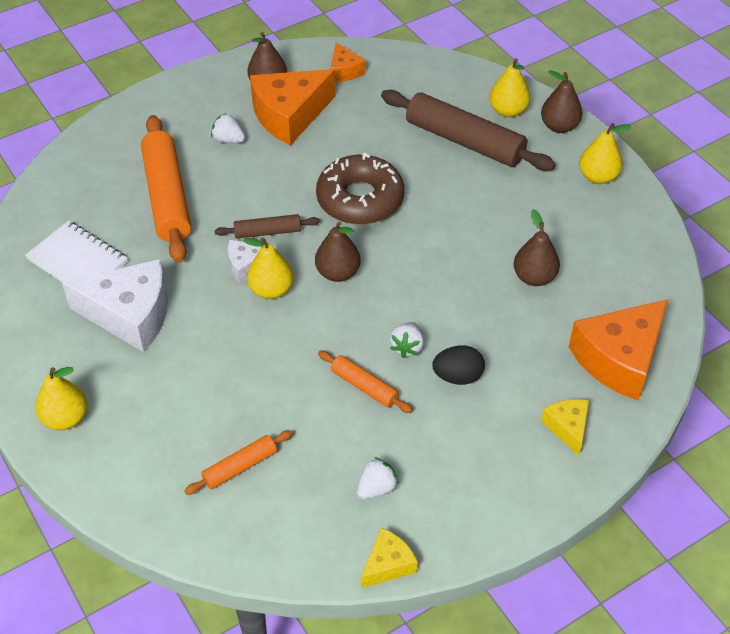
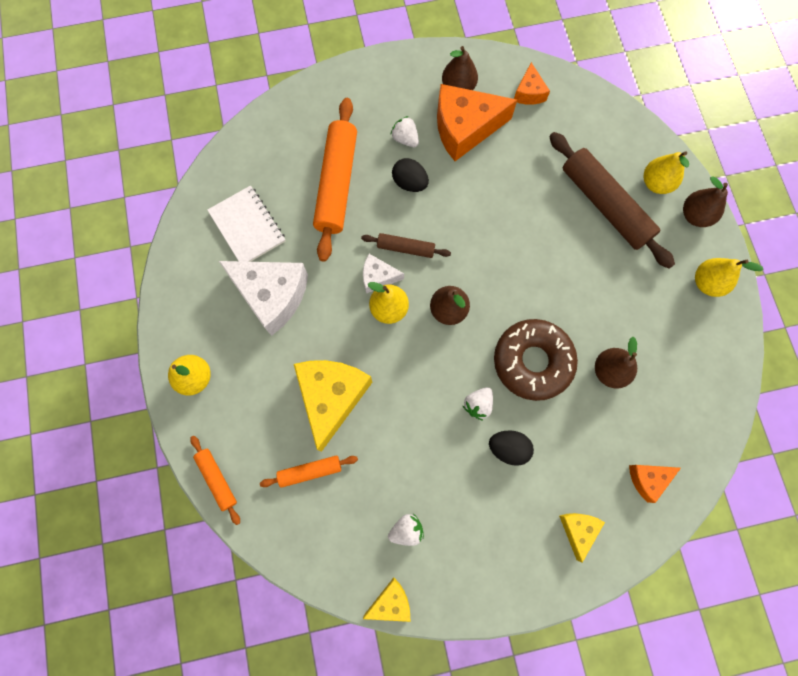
camera: 20 degrees right, 25 degrees up
(238, 389) = (332, 397): none -> yellow cheese
(249, 175) = (410, 183): none -> black egg
(360, 199) = (493, 239): brown donut -> brown donut (532, 361)
(364, 386) = (430, 430): orange rolling pin -> orange rolling pin (217, 479)
(619, 359) = (648, 479): orange cheese -> orange cheese, size x0.50

